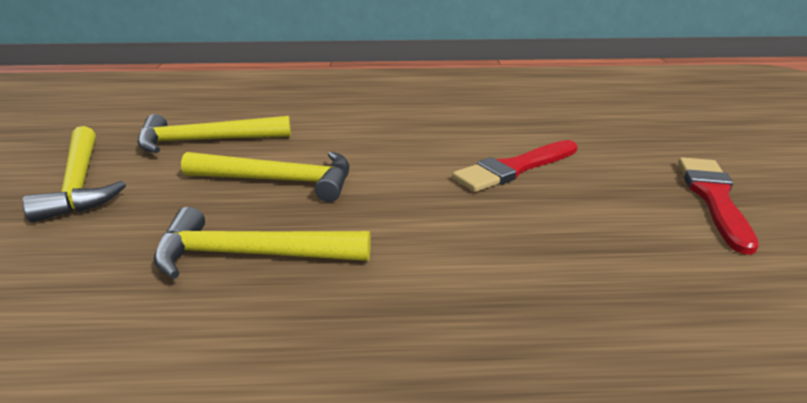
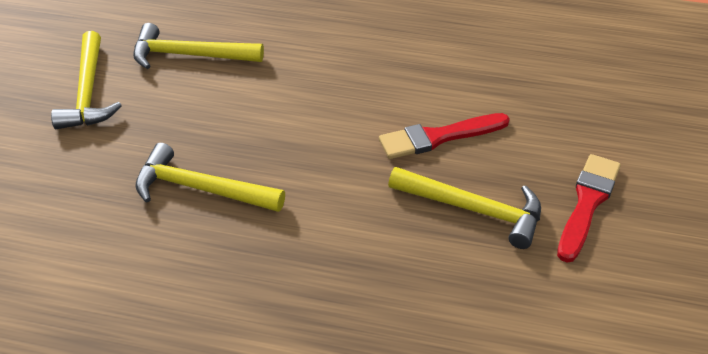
camera: 15 degrees right, 15 degrees up
(279, 181) = (239, 117): yellow hammer -> yellow hammer (474, 210)

